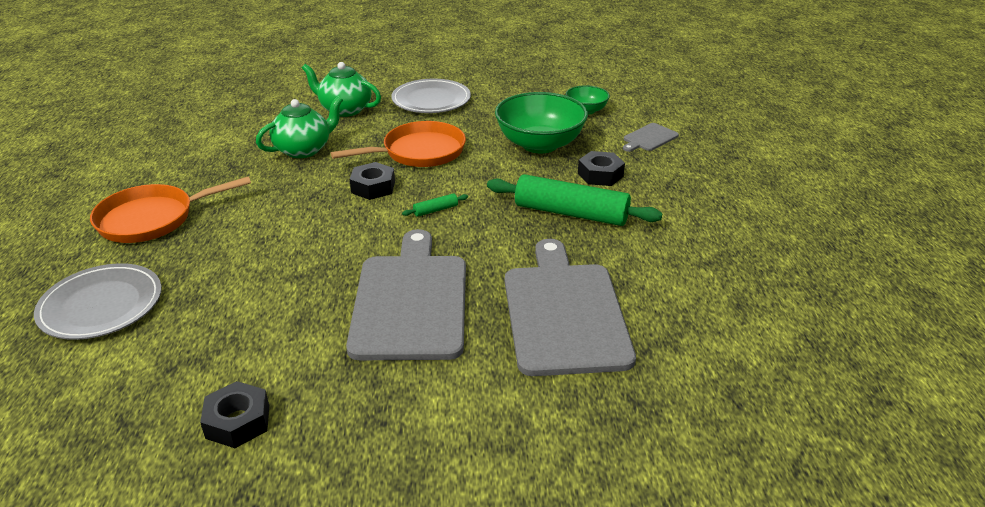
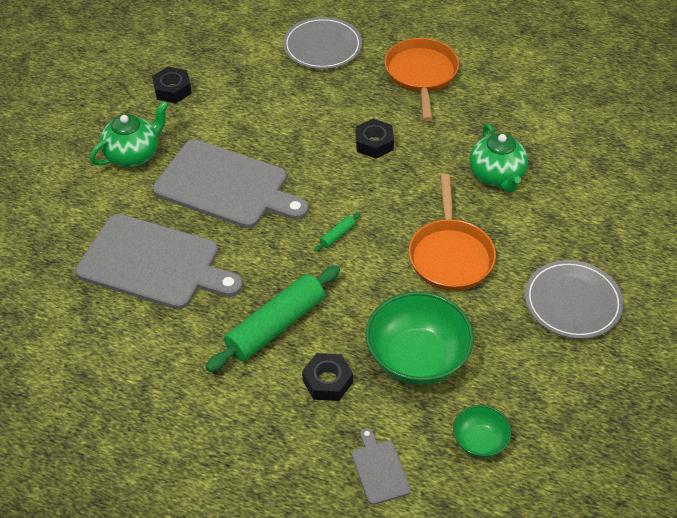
camera: 115 degrees right, 15 degrees up
(345, 109) = (577, 223): green teapot -> green teapot (133, 154)
(373, 187) = (399, 206): black nut -> black nut (374, 143)
(435, 210) = (337, 235): green rolling pin -> green rolling pin turned 45 degrees clockwise

